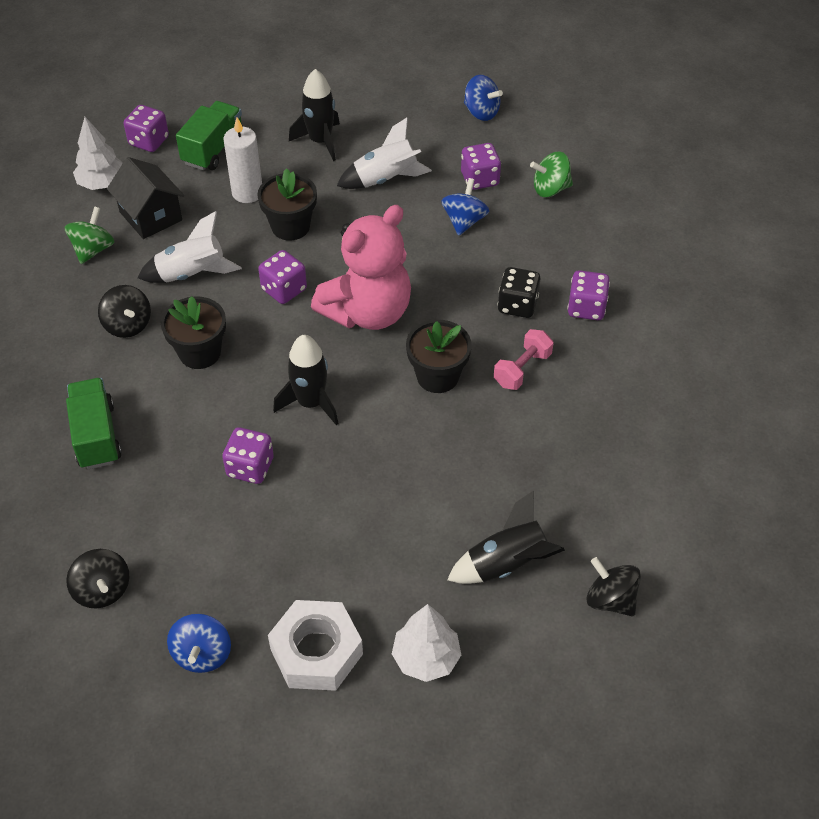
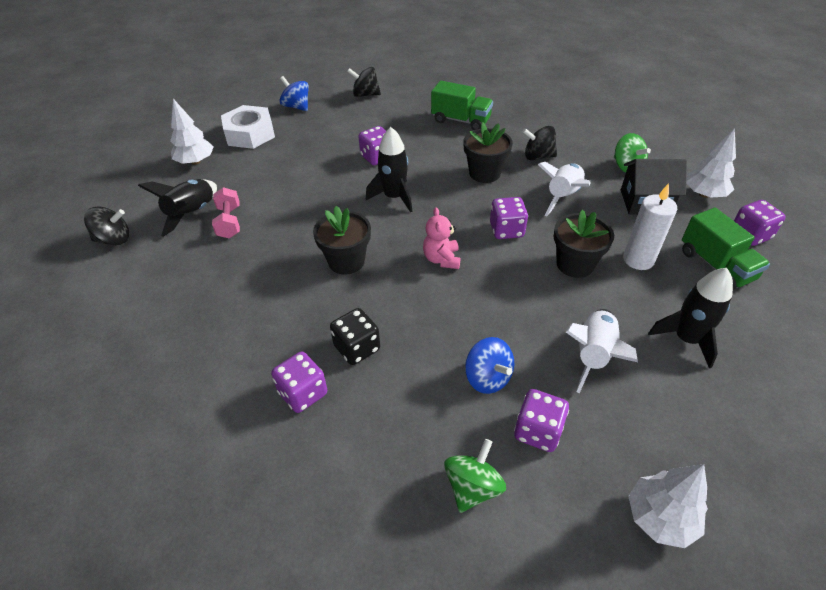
camera: 130 degrees right, 5 degrees down
(368, 312) = (441, 259): pink teddy bear -> pink teddy bear, size x0.47
(481, 112) = (660, 517): blue spinning top -> white tree
(522, 369) = (298, 308): pink dumbbell -> pink dumbbell (229, 222)

